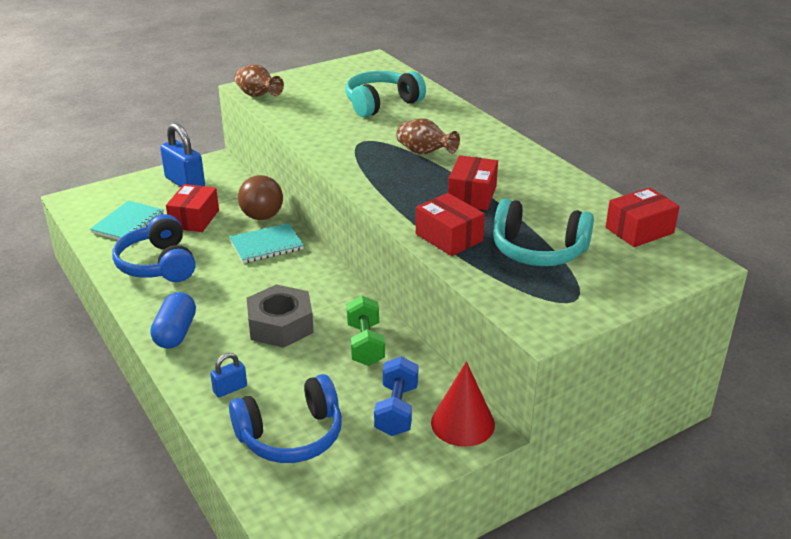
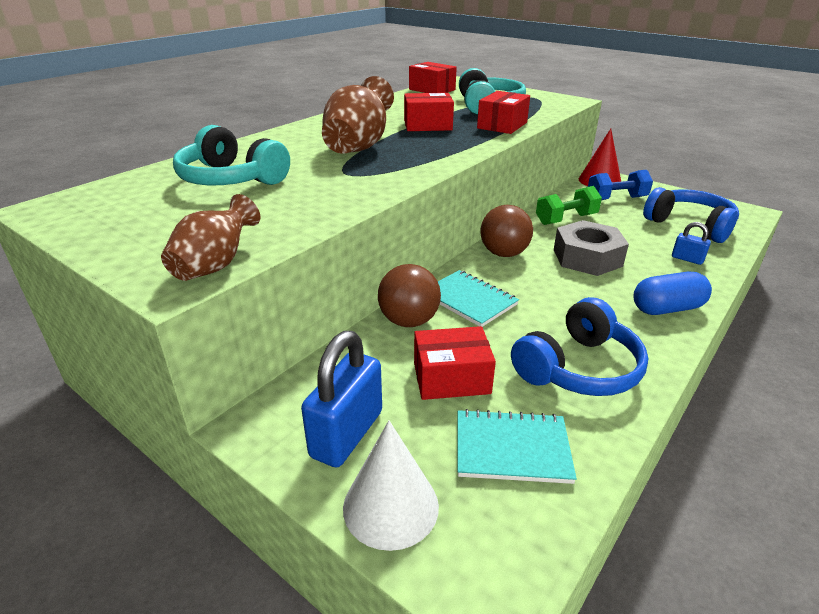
camera: 110 degrees left, 0 degrees up
(133, 187) = (390, 506): none -> white cone
(322, 281) = (504, 253): none -> brown ball
(424, 153) = (358, 146): brown vase -> brown vase, size x1.57

